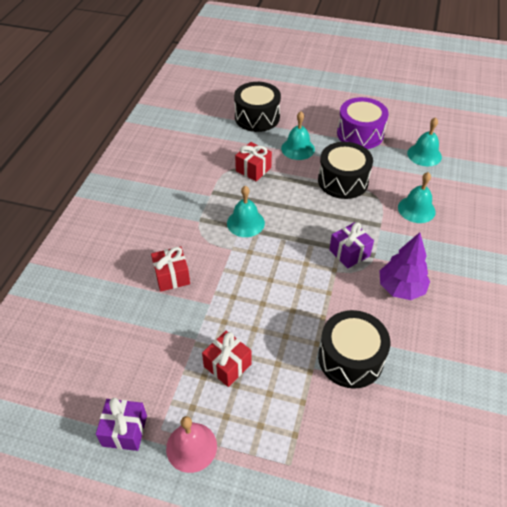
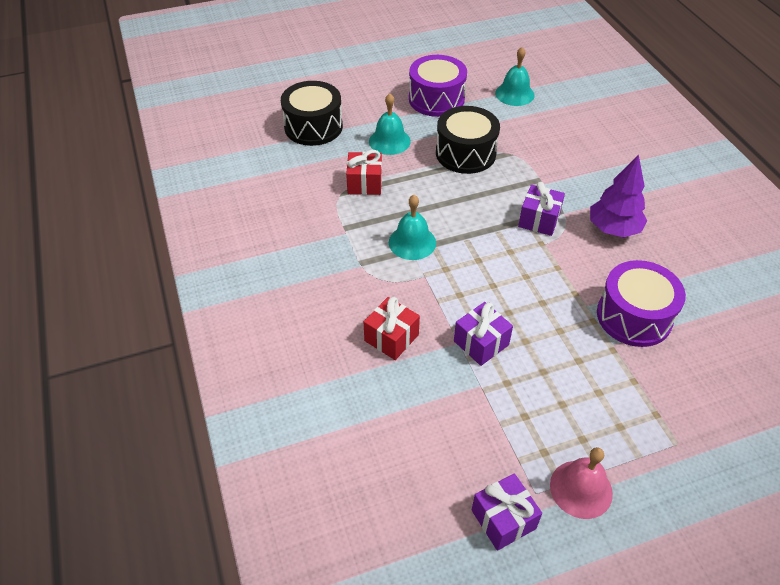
camera: 35 degrees left, 0 degrees up
(224, 312) = (481, 343): none -> purple gift
(227, 365) = (535, 391): red gift -> none
(350, 358) = (634, 316): black drum -> purple drum
(416, 209) = (557, 149): turquoise bell -> none

